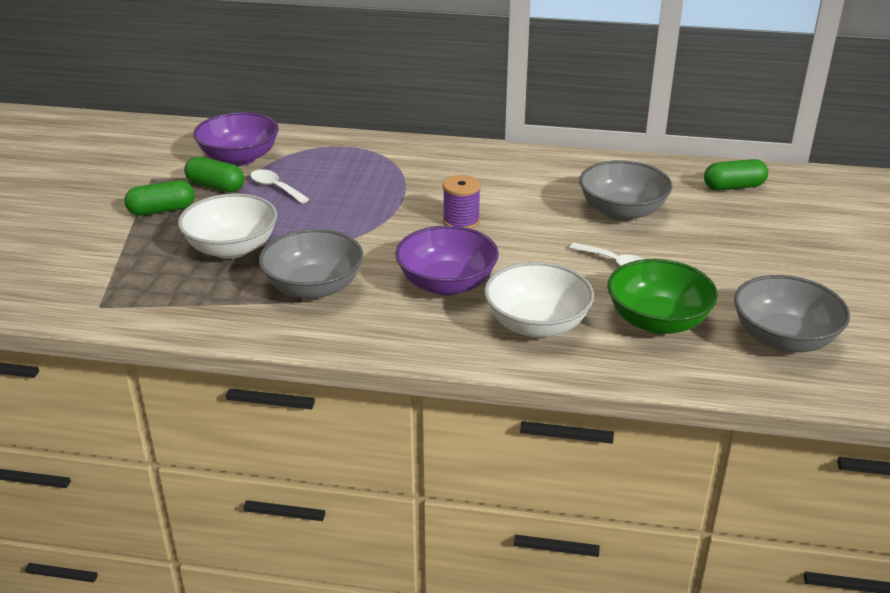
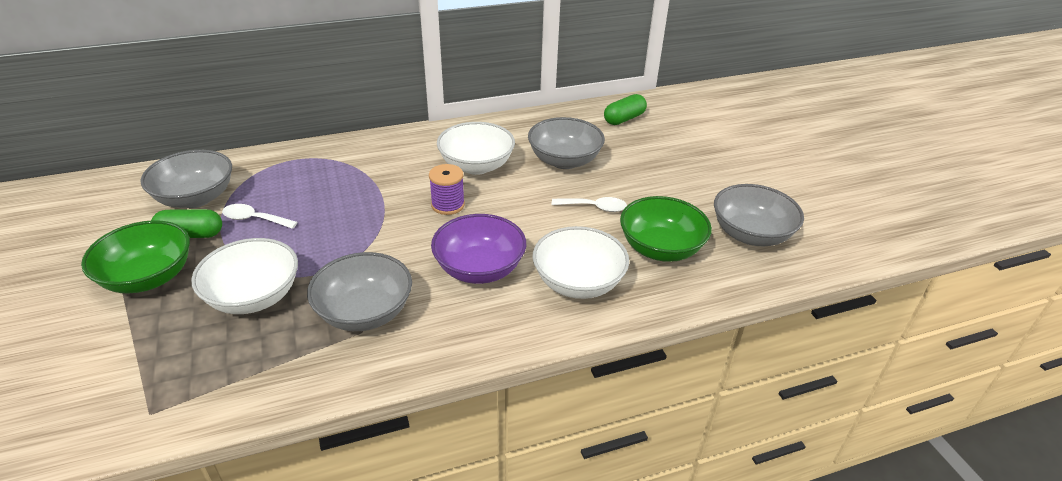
camera: 30 degrees left, 5 degrees up
(162, 210) = (148, 277): green capsule -> green bowl
(239, 158) = (196, 198): purple bowl -> grey bowl
(520, 193) = (476, 166): none -> white bowl

